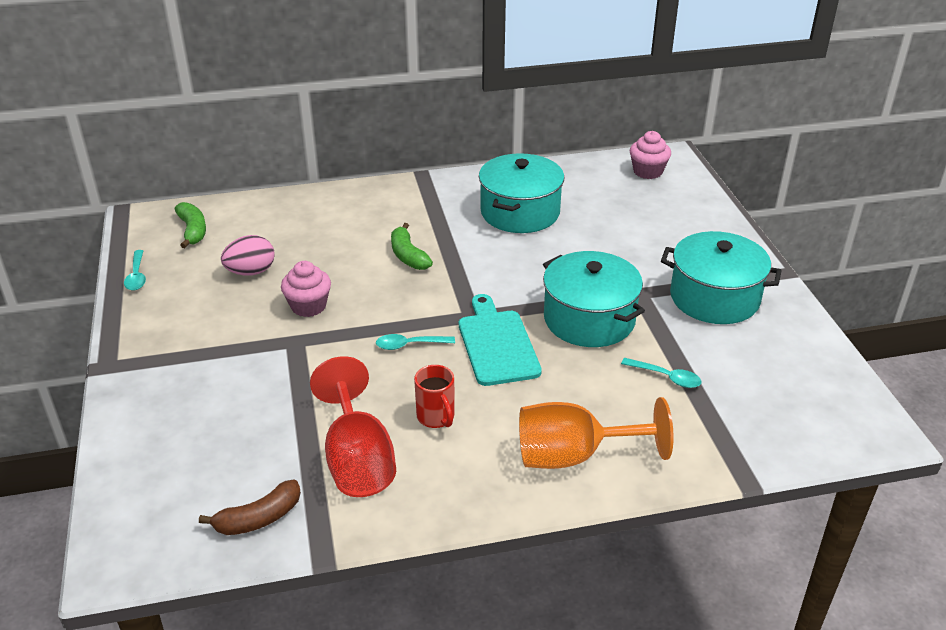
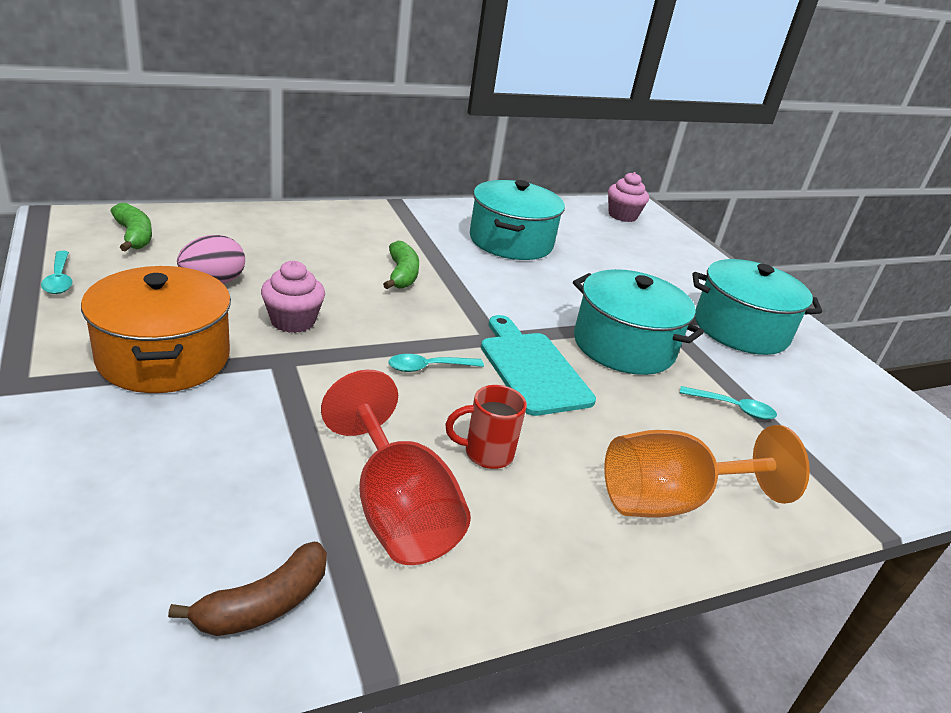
camera: 15 degrees left, 5 degrees down
(209, 341) = (164, 357): none -> orange pot
(408, 256) = (402, 274): green banana -> green banana turned 150 degrees counterclockwise
(436, 417) = (486, 454): red mug -> red mug turned 120 degrees clockwise

